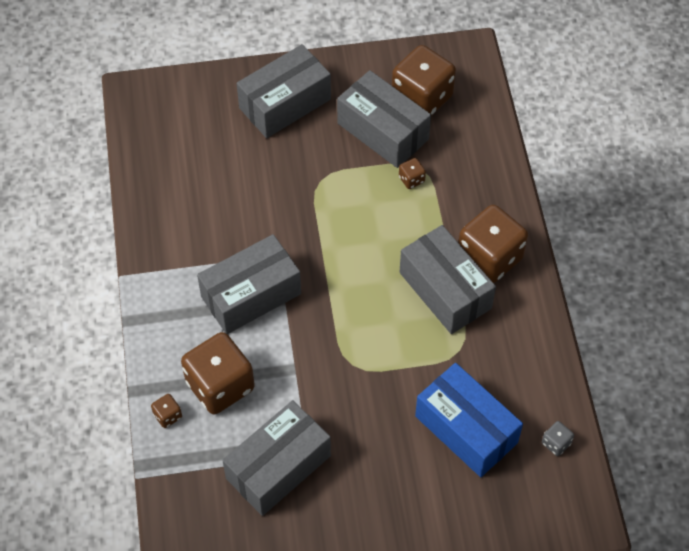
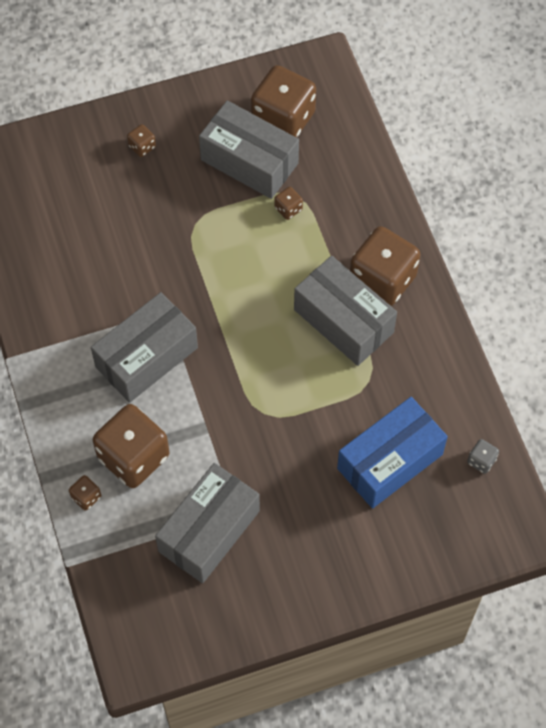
camera: 10 degrees left, 5 degrees up
(285, 104) = (142, 147): grey box -> brown dice
(466, 429) = (390, 461): blue box -> blue box turned 75 degrees counterclockwise

